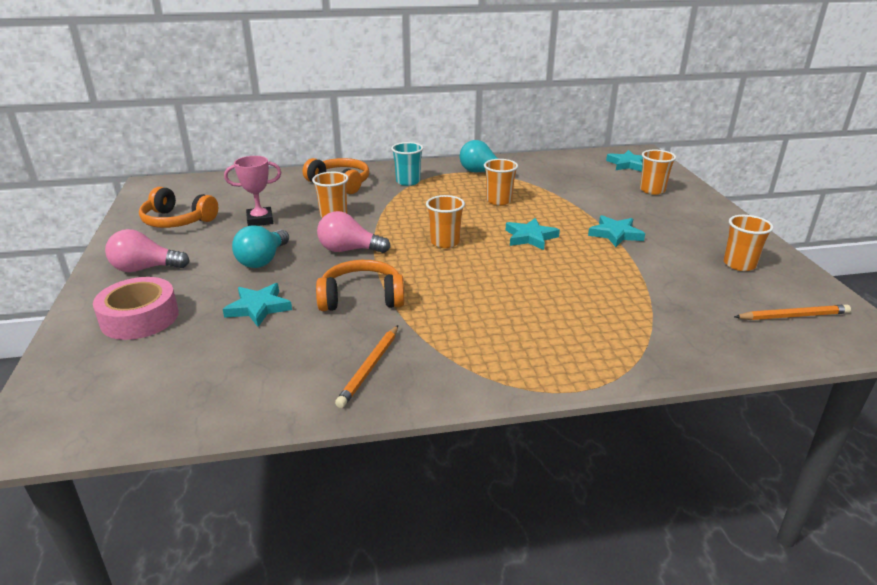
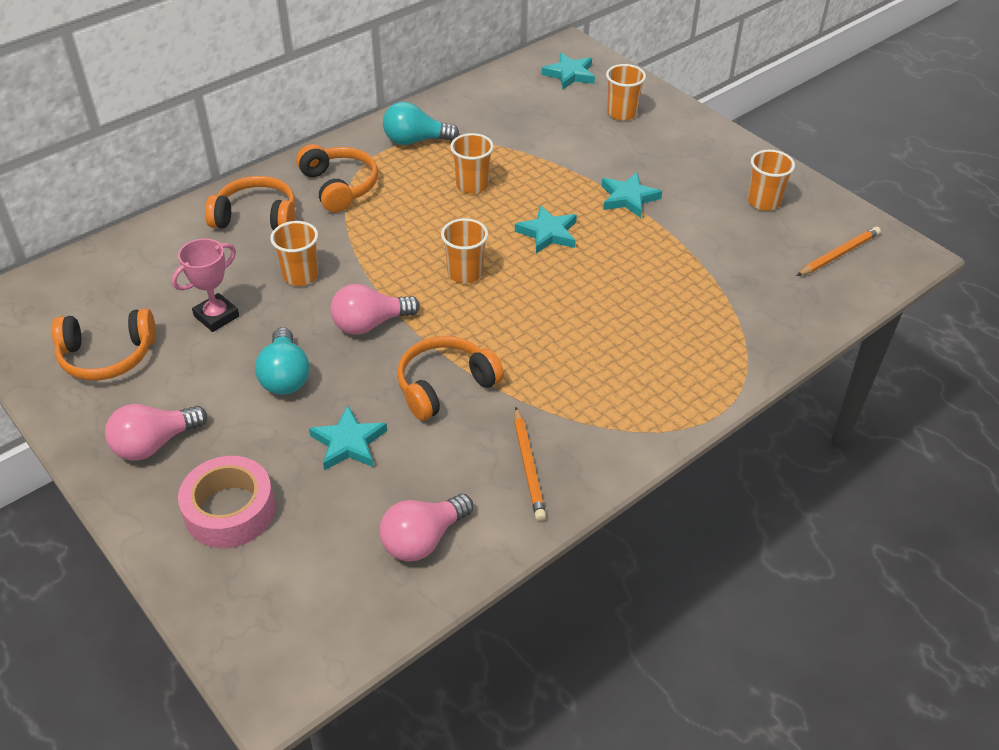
camera: 30 degrees left, 15 degrees up
(238, 384) = (423, 539): none -> pink light bulb
(408, 181) = (339, 186): turquoise cup -> orange headphones

